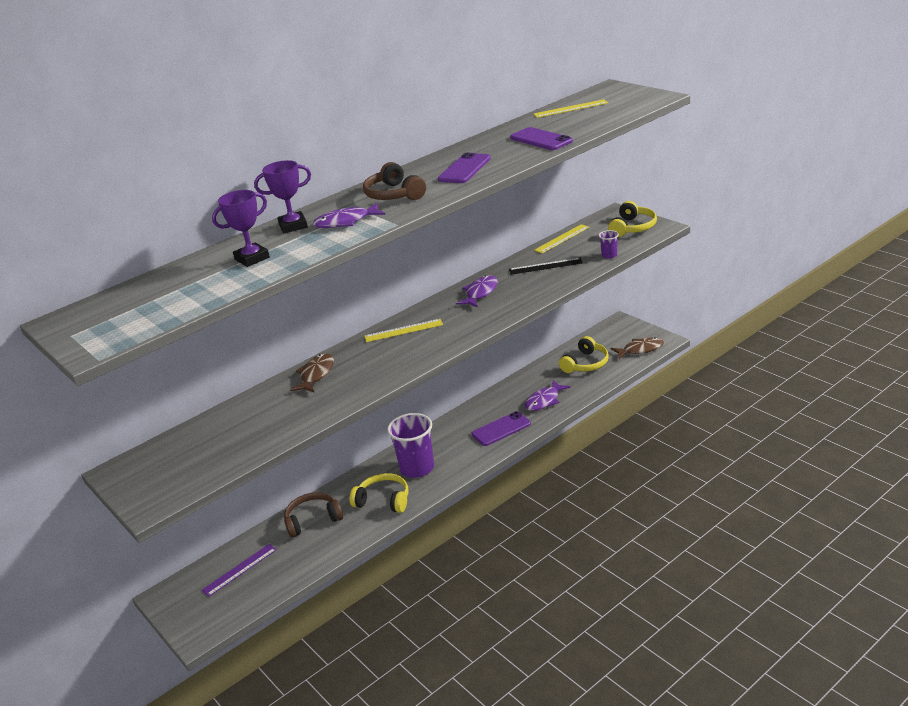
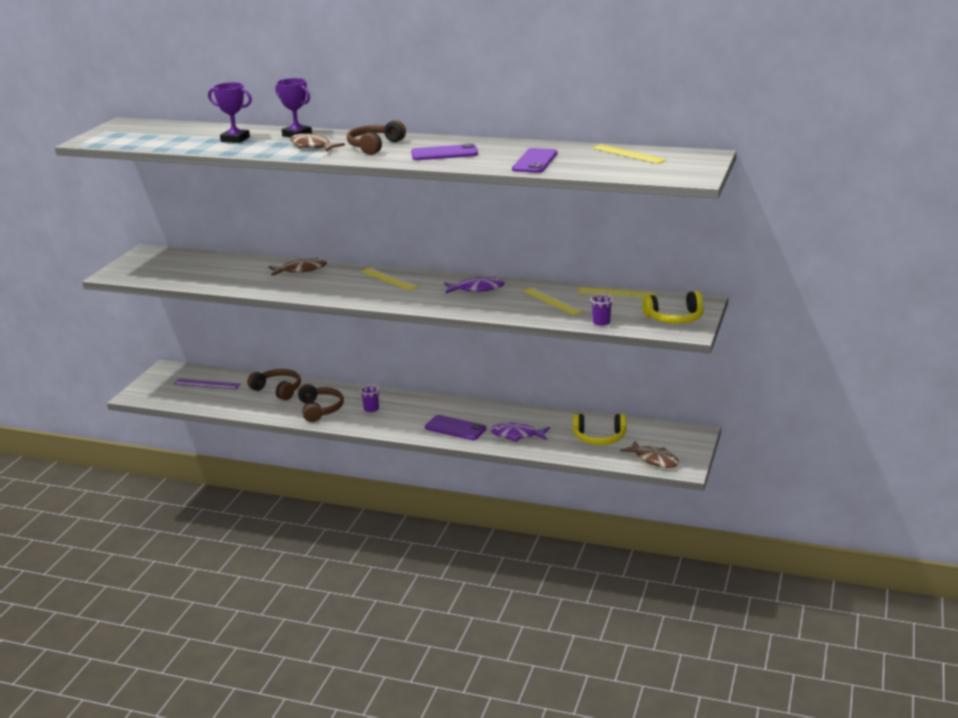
camera: 55 degrees right, 5 degrees down
(346, 222) = (312, 146): purple fish -> brown fish
(383, 500) = (320, 409): yellow headphones -> brown headphones
(417, 468) = (371, 409): purple cup -> purple cup, size x0.46
(545, 266) = (552, 301): black ruler -> yellow ruler

